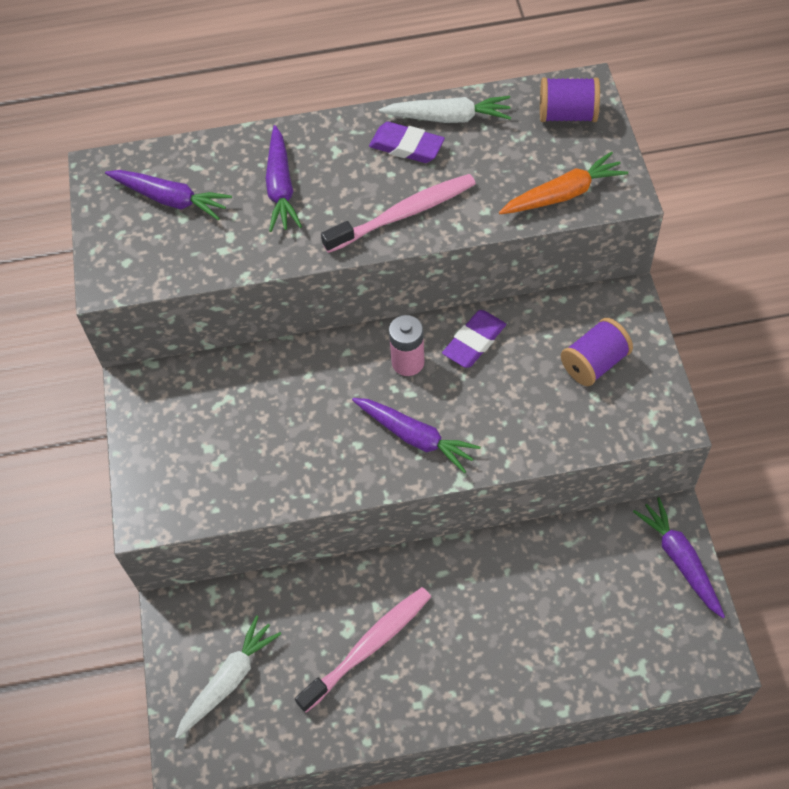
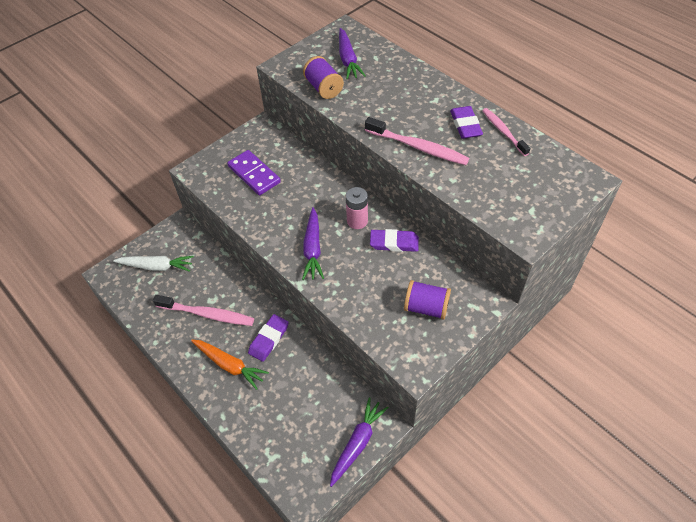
camera: 55 degrees right, 5 degrees down
(223, 442) = (254, 174): none -> purple domino
(281, 187) = (391, 92): purple carrot -> none
(449, 117) = (503, 131): white carrot -> pink toothbrush
(465, 586) = (269, 339): none -> purple eraser
(563, 194) = (498, 208): orange carrot -> orange carrot (230, 365)
(567, 115) = (560, 181): purple spool -> purple spool (323, 88)

